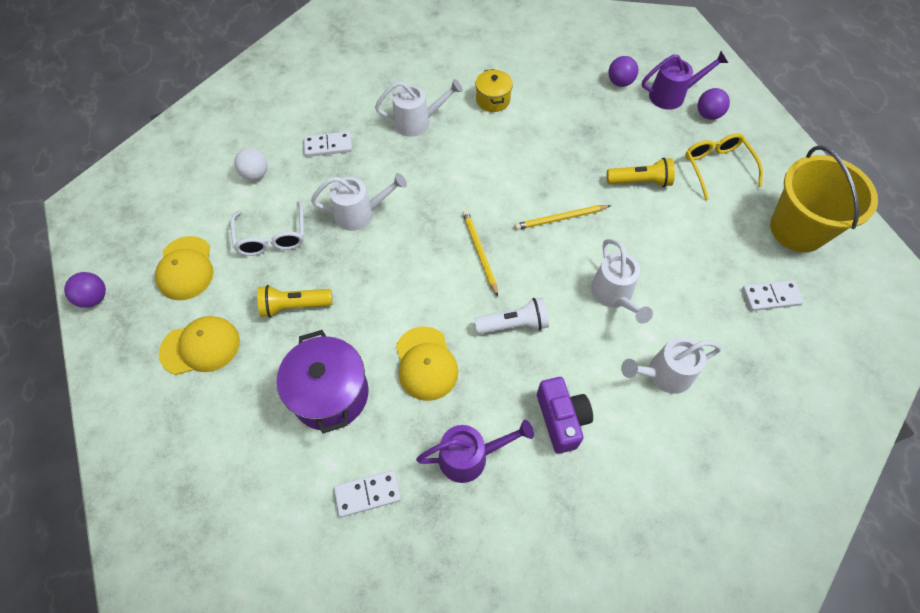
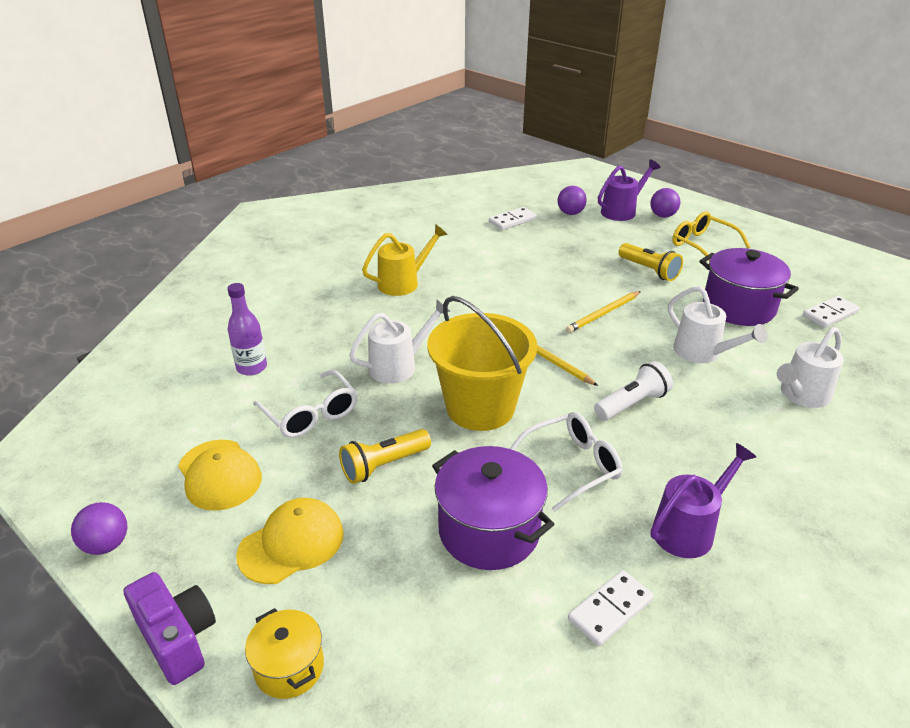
camera: 25 degrees left, 25 degrees down
(255, 174) = (252, 367): white ball -> purple bottle
(328, 146) = (321, 323): white domino -> white domino (512, 220)
(418, 122) = (404, 282): white watering can -> yellow watering can
(426, 363) = (572, 465): yellow cap -> white glasses
(493, 100) = (465, 250): yellow pot -> yellow pot (289, 667)
(561, 419) = (747, 463): purple camera -> purple camera (178, 639)
(640, 182) = (649, 270): yellow flashlight -> yellow flashlight turned 75 degrees clockwise
(689, 256) = (738, 307): none -> purple pot
(797, 229) = (804, 266): yellow bucket -> yellow bucket (480, 407)

